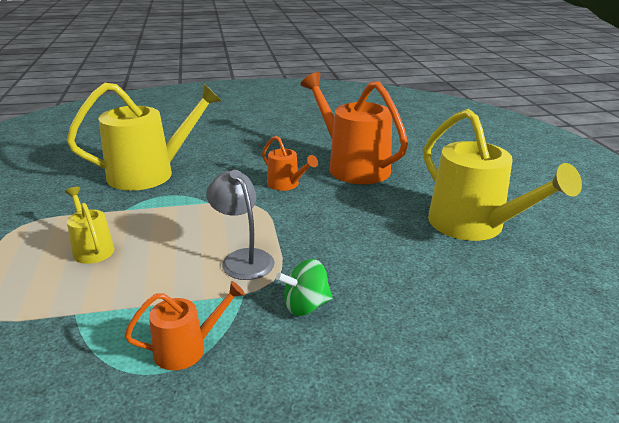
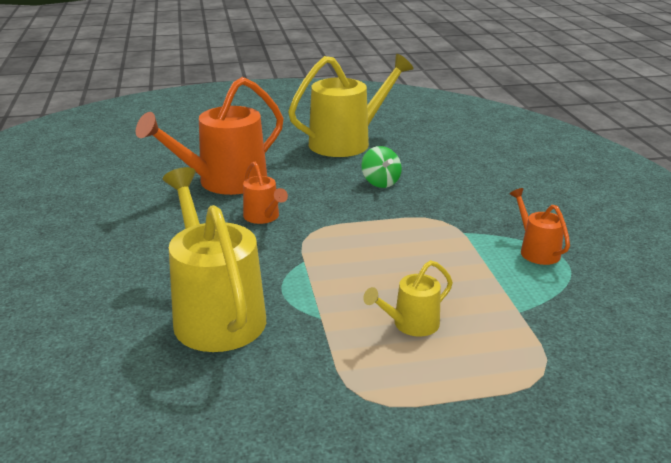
camera: 90 degrees left, 0 degrees up
(243, 258) = (412, 235): grey lamp -> none
(286, 185) = (263, 217): orange watering can -> orange watering can turned 105 degrees clockwise
(305, 306) = (469, 207): green spinning top -> green spinning top (380, 182)

